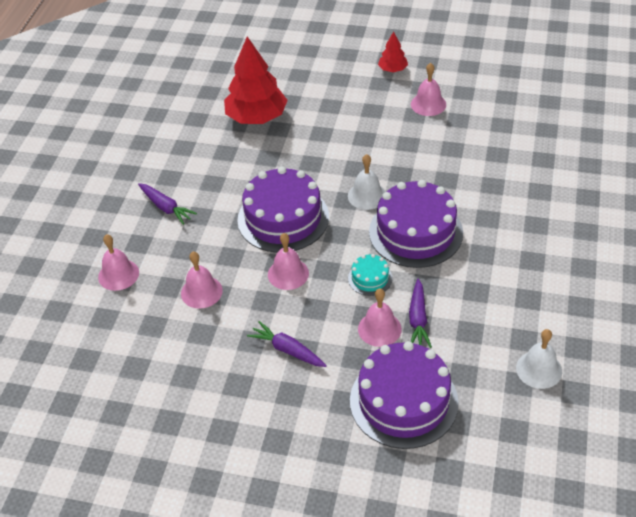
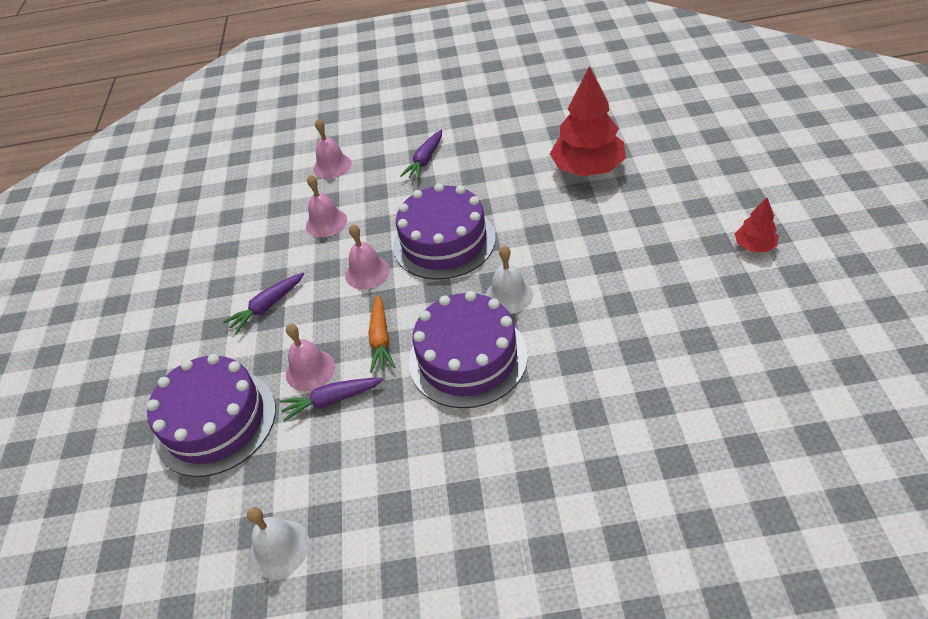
camera: 75 degrees right, 0 degrees up
(287, 350) = (267, 307): purple carrot -> purple carrot turned 150 degrees counterclockwise
(370, 278) = (381, 339): turquoise cake -> orange carrot
(428, 104) = (709, 300): pink bell -> none

